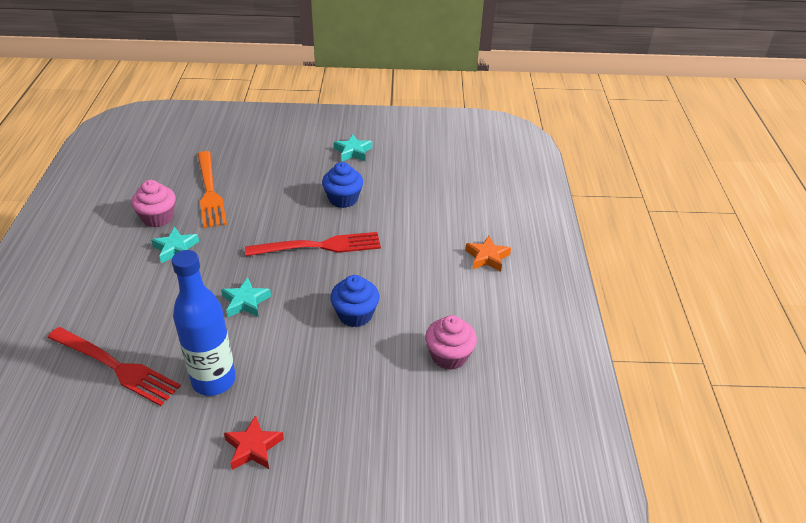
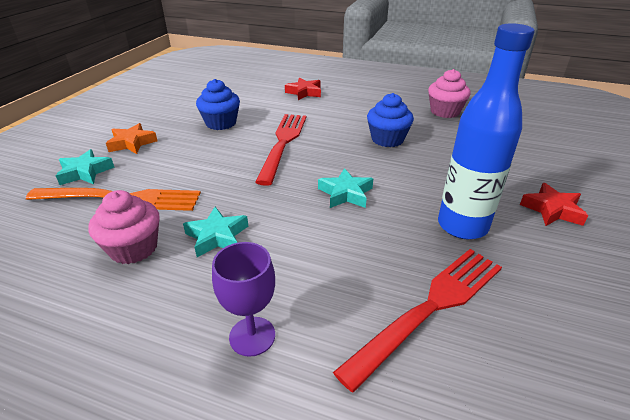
camera: 70 degrees left, 5 degrees down
(88, 290) = (252, 336): none -> purple goblet
(353, 152) = (151, 109): turquoise star -> turquoise star (85, 172)
(443, 233) = (304, 92): none -> red star
(487, 257) = (343, 83): orange star -> orange star (132, 143)

